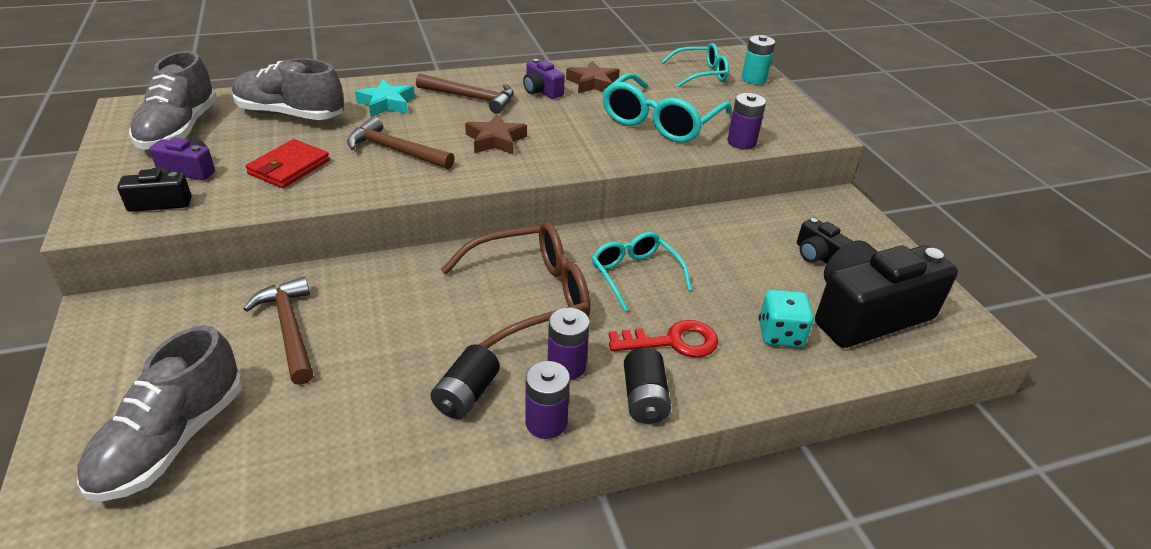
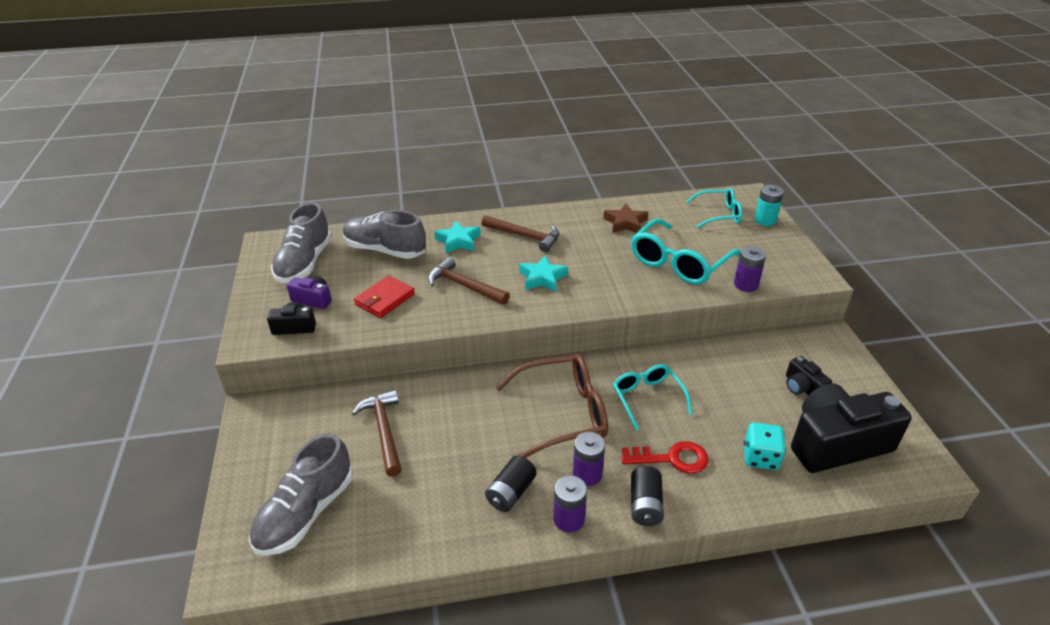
camera: 10 degrees right, 0 degrees up
(495, 140) = (542, 278): brown star -> turquoise star
(542, 91) = (582, 230): purple camera -> none

